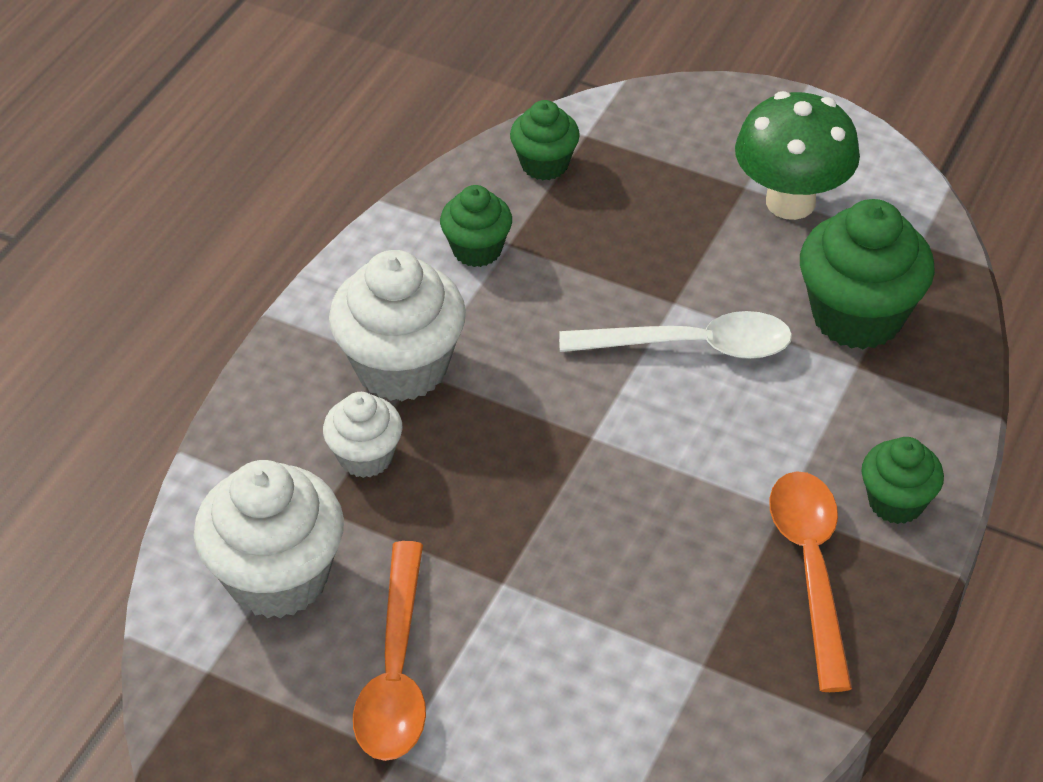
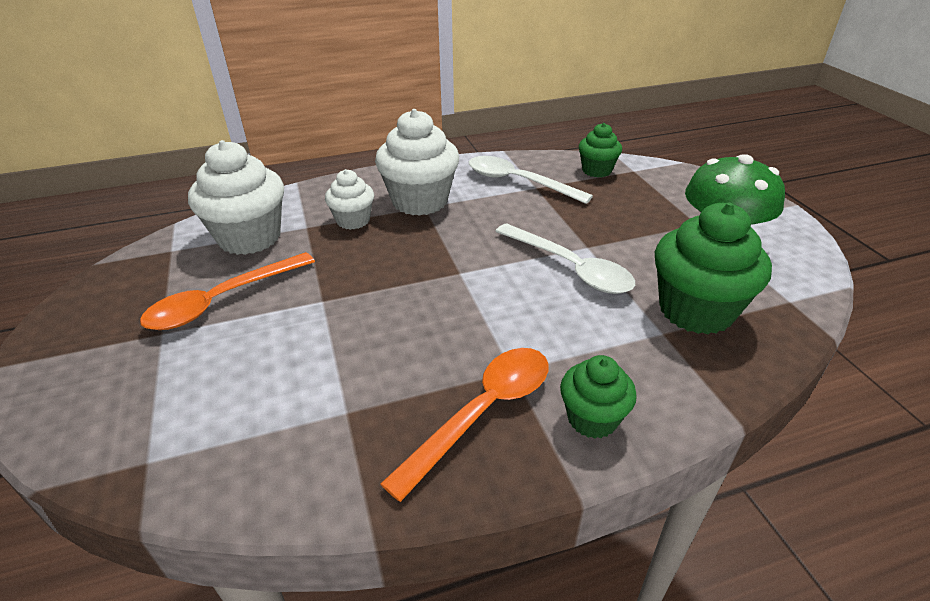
camera: 45 degrees right, 10 degrees down
(477, 249) = (518, 182): green cupcake -> white spoon

